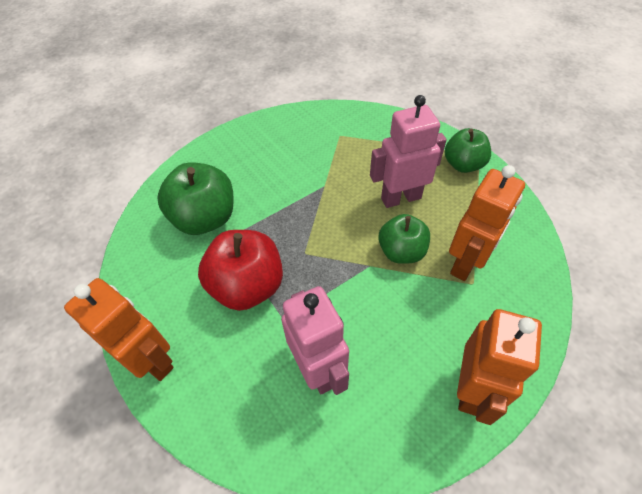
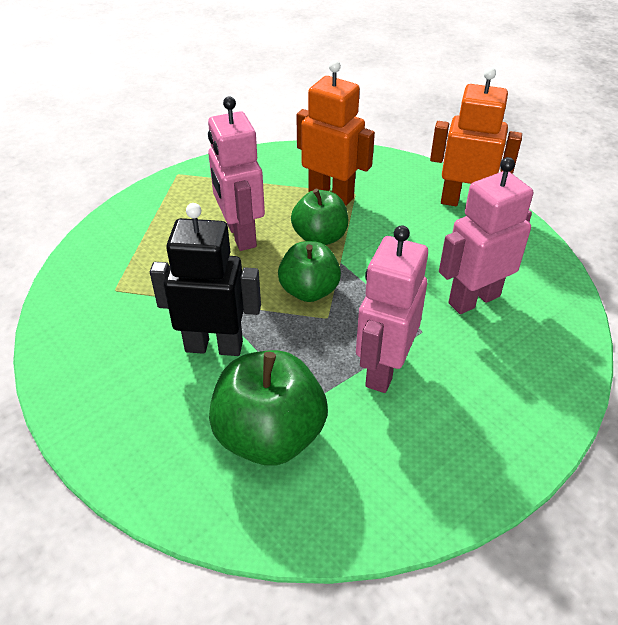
camera: 95 degrees left, 10 degrees down
(152, 360) = (507, 456): orange robot -> none
(247, 286) = (383, 369): red apple -> pink robot
(283, 188) = (214, 346): none -> black robot
(463, 164) = (192, 186): green apple -> green apple (309, 291)

